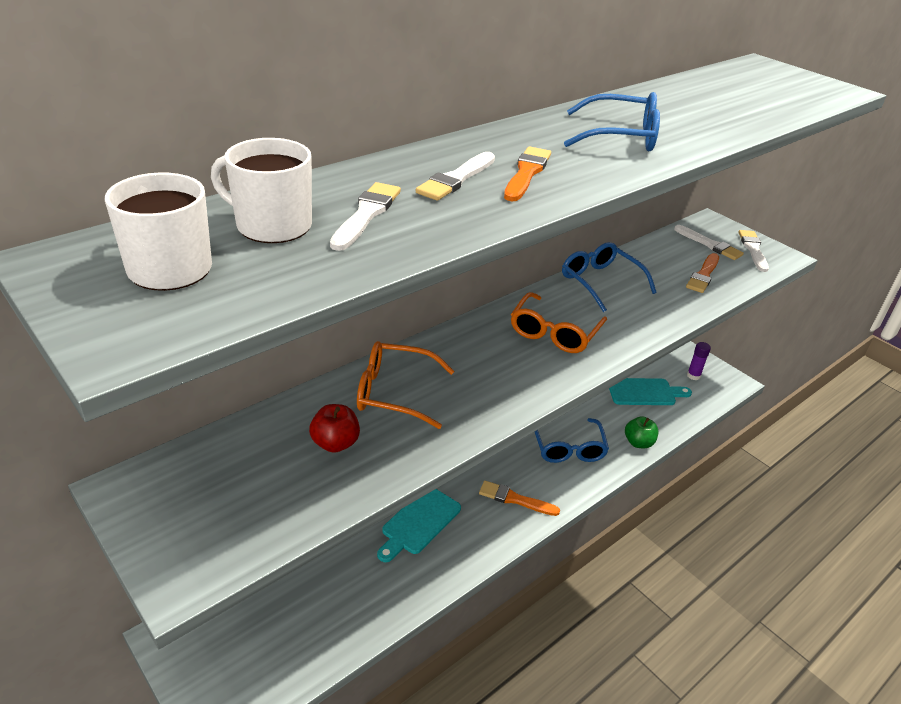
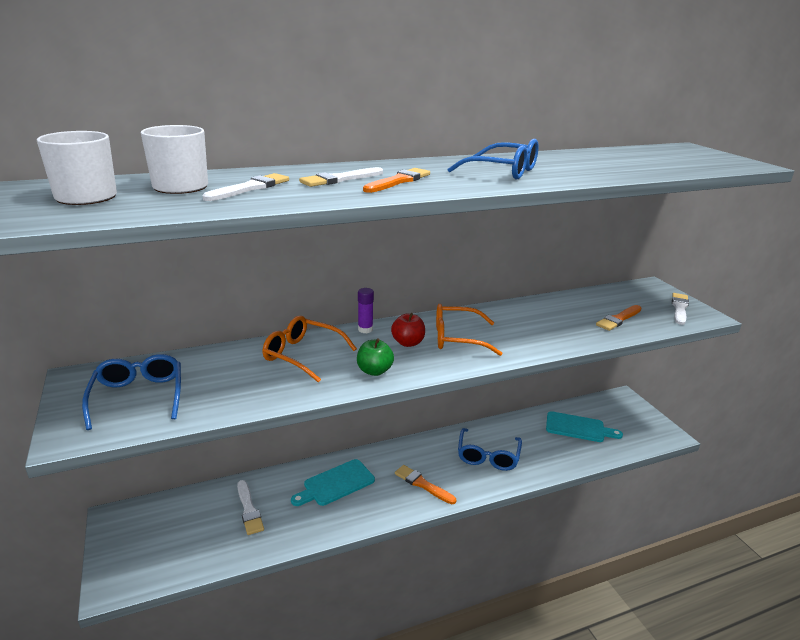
camera: 20 degrees right, 10 degrees down
(335, 443) = (236, 377): red apple -> red apple (408, 343)
(554, 333) = (457, 338): orange glasses -> orange glasses turned 45 degrees clockwise
(600, 282) = (520, 311): blue glasses -> blue glasses (138, 396)
(638, 443) = (554, 464): green apple -> green apple (374, 371)
(693, 376) = (631, 423): purple glue stick -> purple glue stick (365, 329)
(709, 244) = (639, 300): white brush -> white brush (249, 510)

